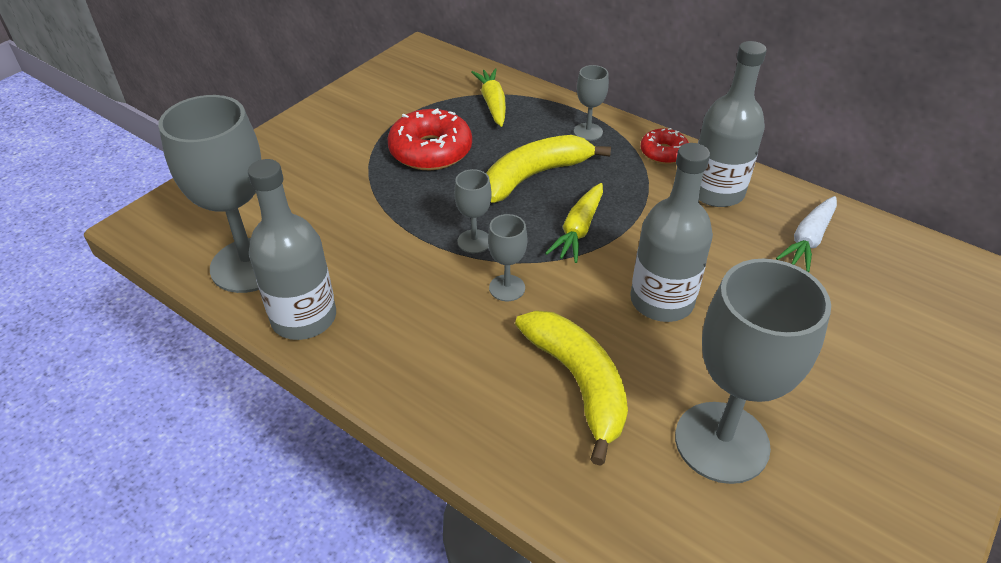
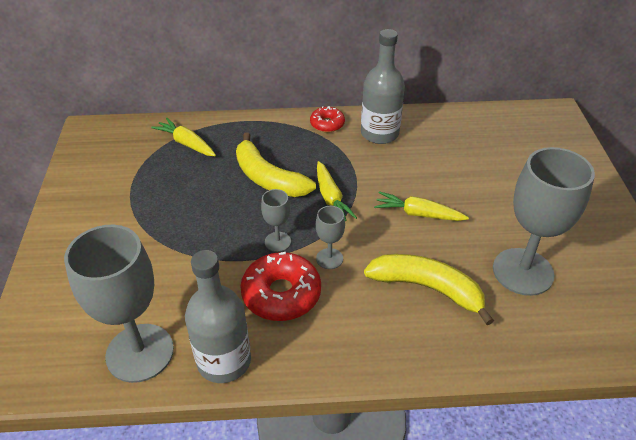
camera: 40 degrees left, 0 degrees up
(430, 151) = (180, 198): red donut -> red donut (281, 294)
(535, 175) = (268, 178): yellow banana -> yellow banana turned 60 degrees counterclockwise
(588, 132) = (269, 133): grey goblet -> none
(661, 301) = (418, 214): grey bottle -> yellow carrot
(808, 240) = (451, 137): white carrot -> none

